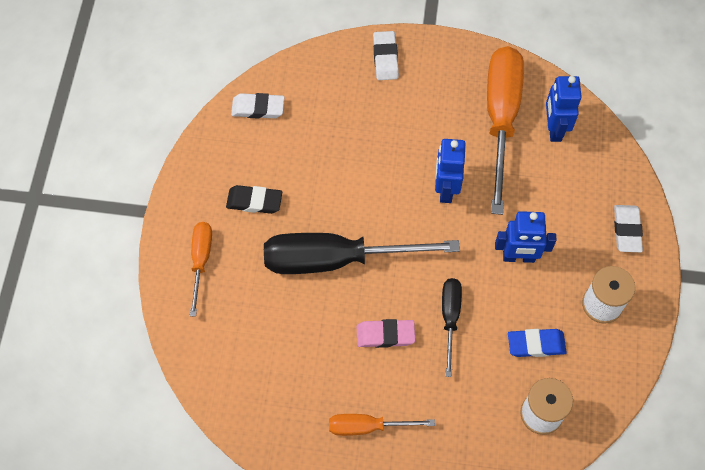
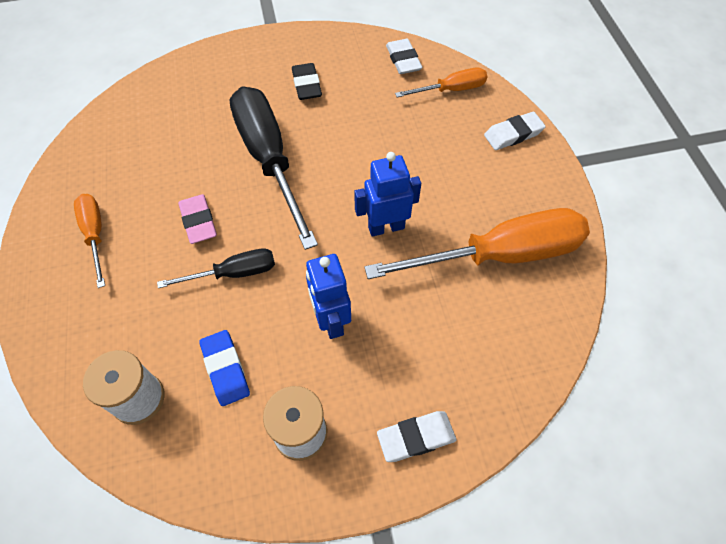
camera: 70 degrees right, 5 degrees down
(201, 261) = (234, 68): orange screwdriver -> orange screwdriver (451, 90)
(554, 129) = (517, 313): blue robot -> none

